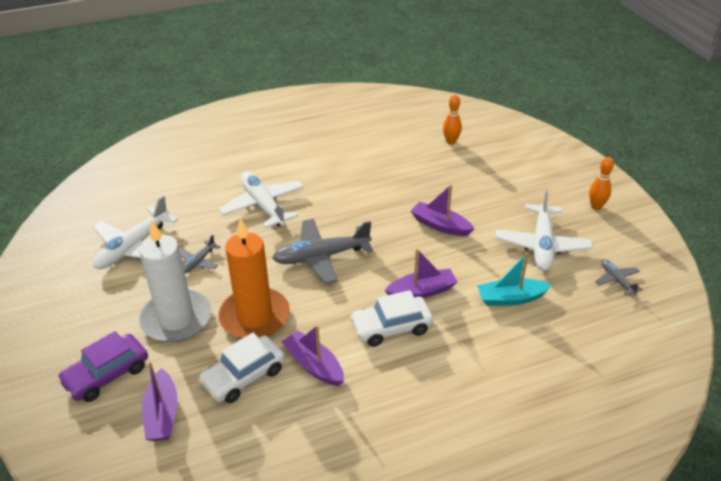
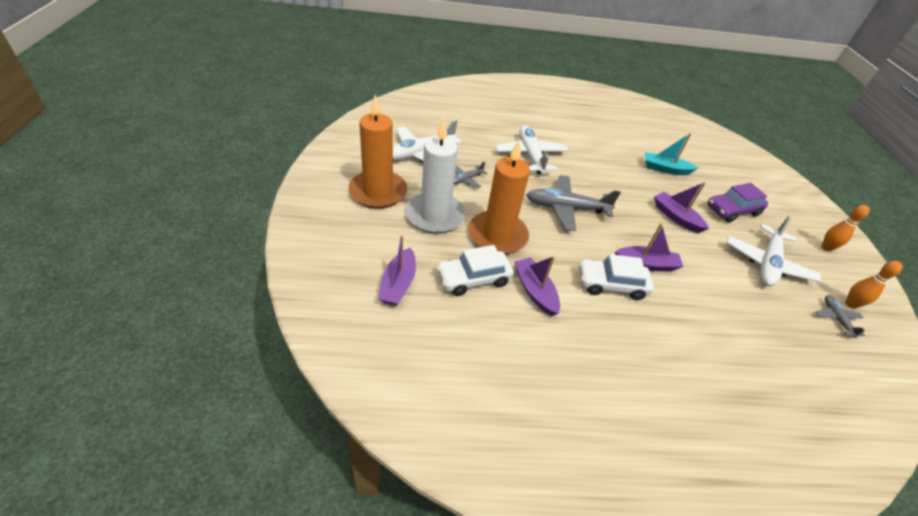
camera: 15 degrees right, 5 degrees up
(99, 314) = (378, 192): none -> orange candle
(106, 375) = (367, 238): purple car -> purple car (732, 210)
(451, 142) = (700, 156): orange bowling pin -> orange bowling pin (851, 304)
(510, 298) = (727, 298): turquoise boat -> turquoise boat (665, 169)

